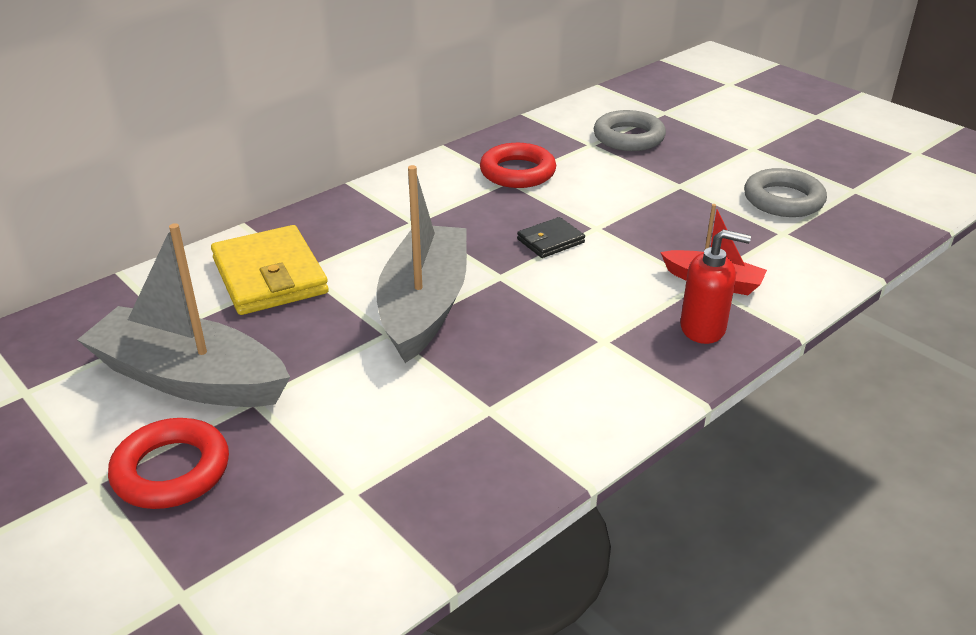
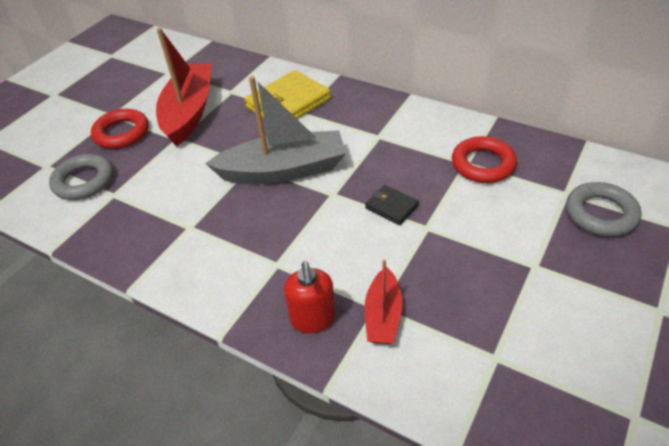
camera: 75 degrees right, 10 degrees up
(189, 379) = (189, 112): grey boat -> red boat
(783, 200) = (563, 351): grey ring -> grey ring (84, 181)

